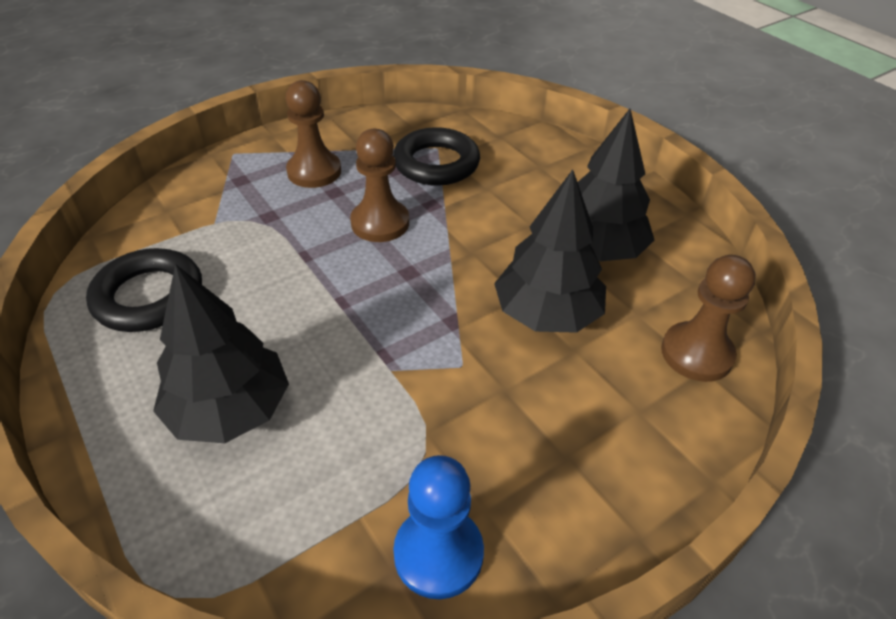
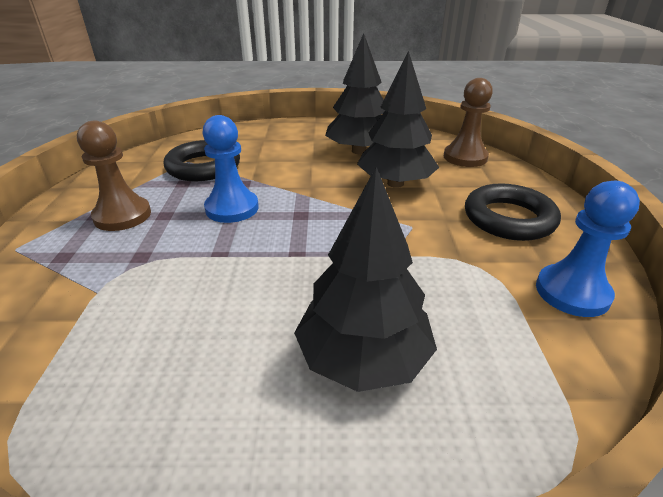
camera: 55 degrees left, 10 degrees down
(149, 297) = (141, 374): black ring -> black ring (509, 218)
(380, 223) = (232, 208): brown pawn -> blue pawn

